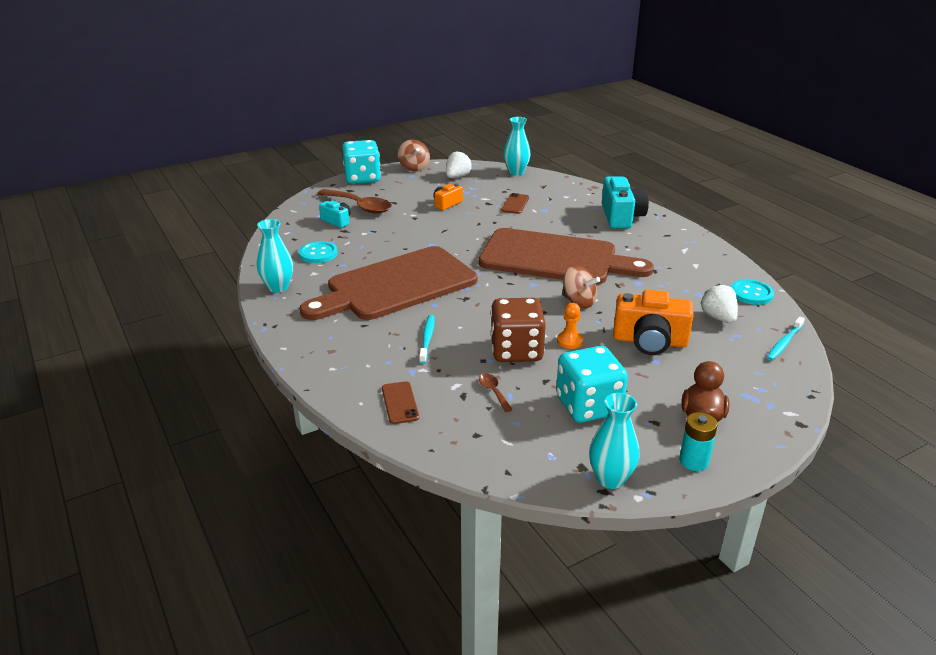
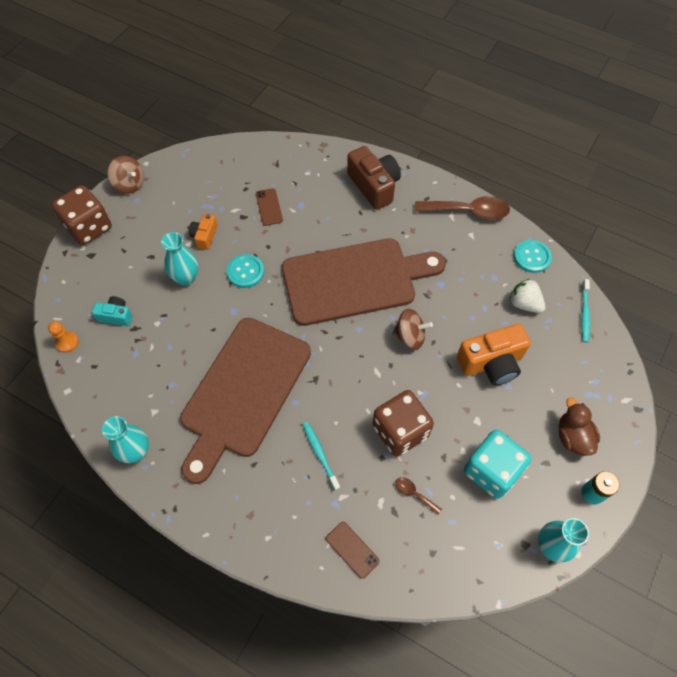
camera: 30 degrees left, 30 degrees up
(318, 254) = (136, 379): turquoise button -> turquoise button (245, 272)
(359, 206) = (121, 279): brown spoon -> brown spoon (468, 211)
(362, 178) = (89, 227): turquoise dice -> brown dice
(457, 177) = (184, 182): white strawberry -> none
(516, 172) = (236, 149): turquoise vase -> turquoise vase (186, 278)
(569, 341) = (433, 395): orange pawn -> orange pawn (67, 342)
(621, 216) = (374, 186): turquoise camera -> brown camera

